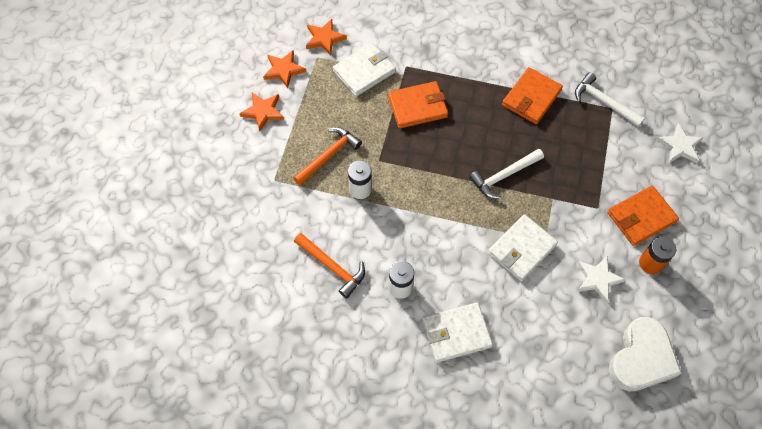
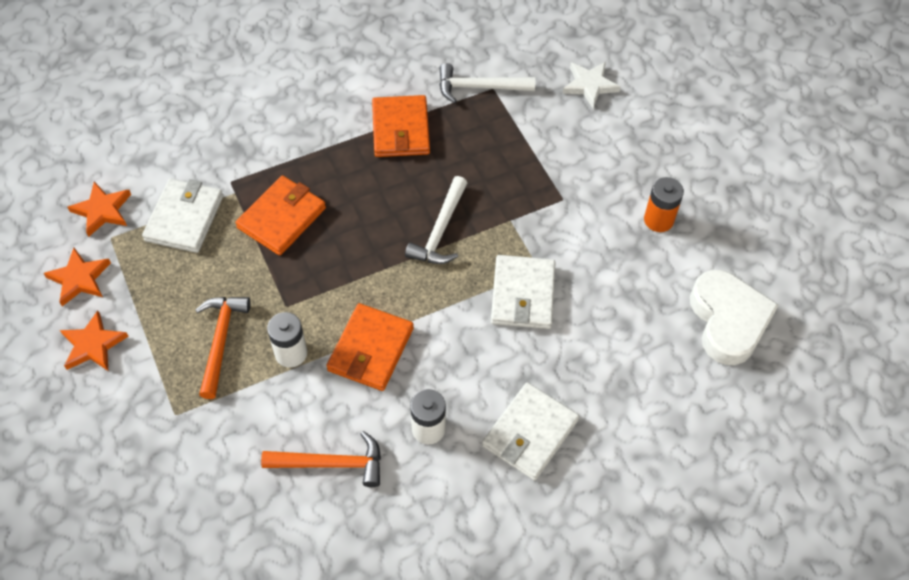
camera: 40 degrees left, 5 degrees down
(598, 279) = (623, 271): white star -> none
(641, 217) = (612, 180): orange wallet -> orange wallet (371, 349)

